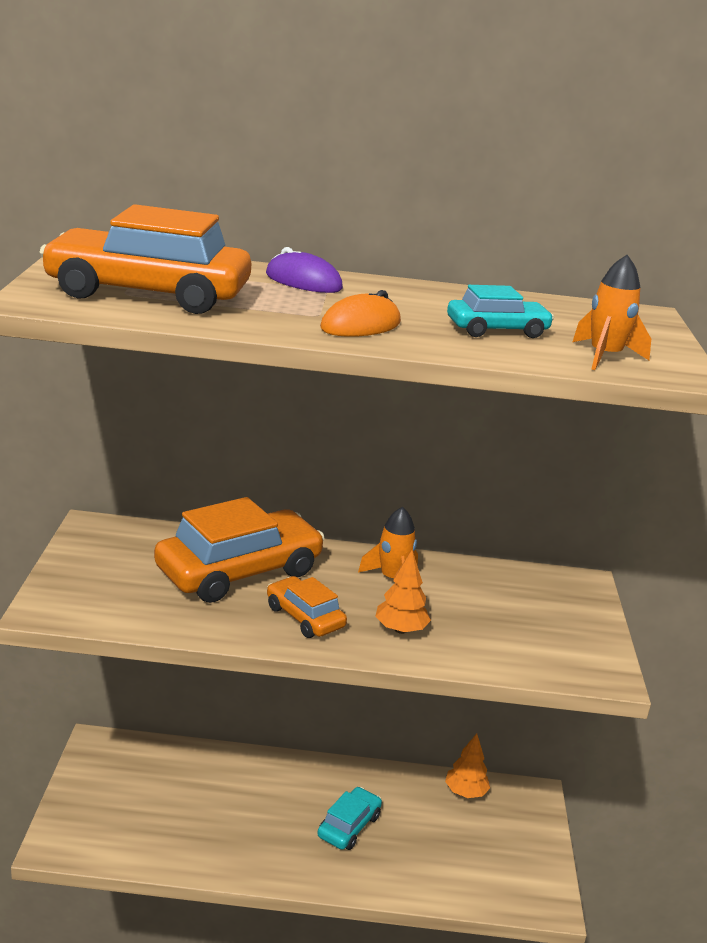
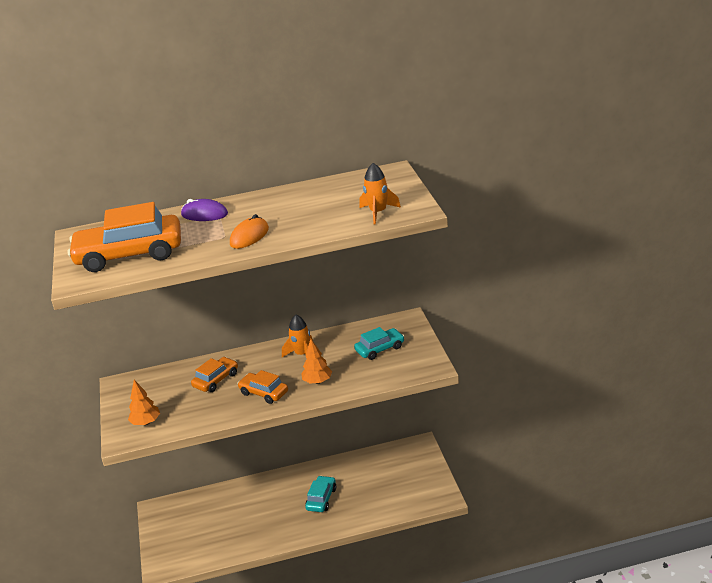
camera: 10 degrees left, 5 degrees up
(239, 571) = (216, 380): orange car -> orange car, size x0.52
(465, 792) = (380, 457): orange tree -> orange tree (146, 422)
(497, 330) = (319, 213): turquoise car -> turquoise car (380, 349)

